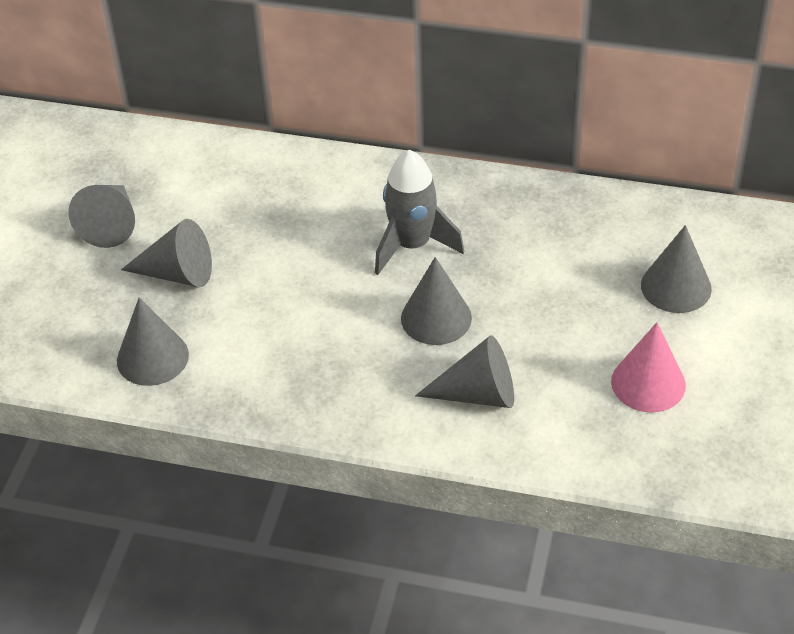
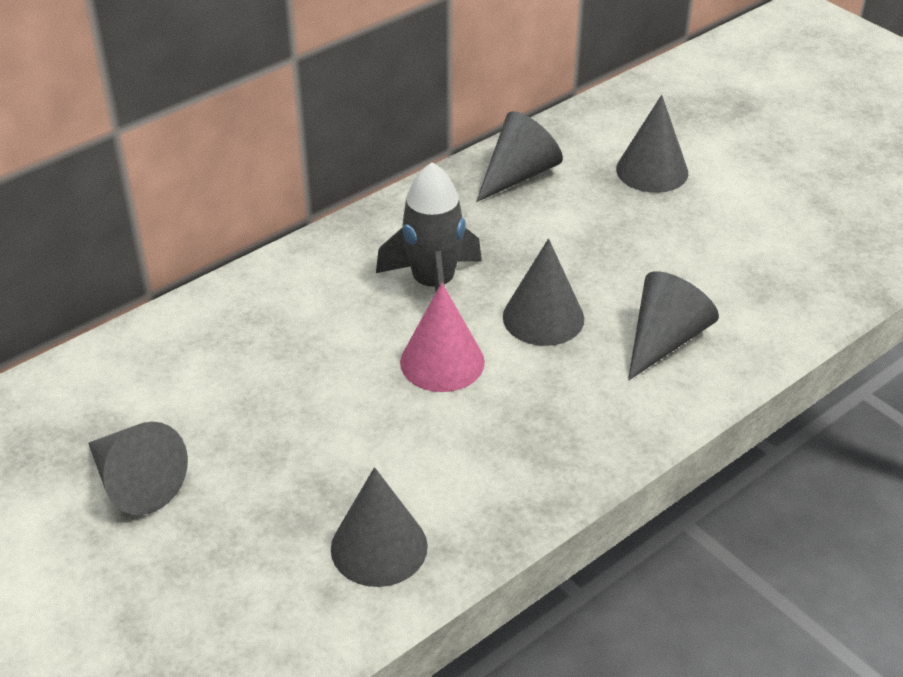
camera: 55 degrees left, 5 degrees down
(178, 273) = (277, 465): grey cone -> grey cone (518, 175)
(648, 383) = (745, 240): pink cone -> pink cone (442, 362)

